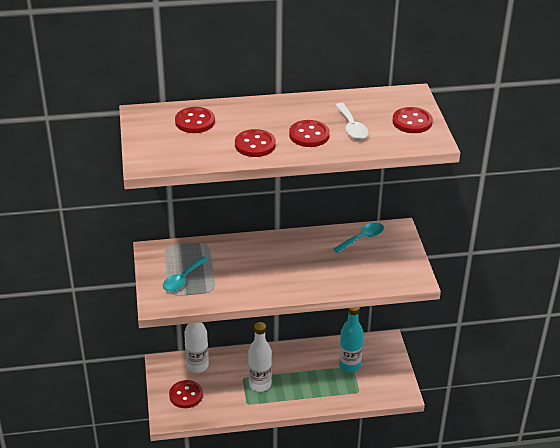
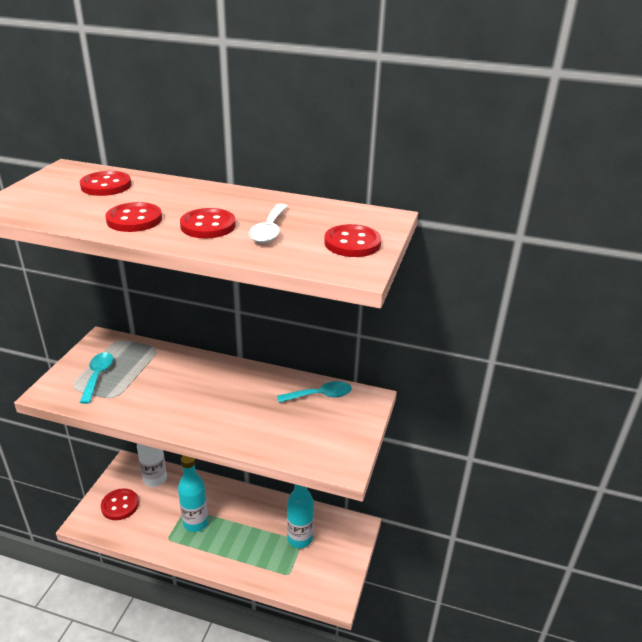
camera: 25 degrees right, 5 degrees down
(182, 279) = (98, 376): turquoise spoon -> turquoise spoon turned 120 degrees clockwise
(260, 384) = (195, 523): white bottle -> turquoise bottle

